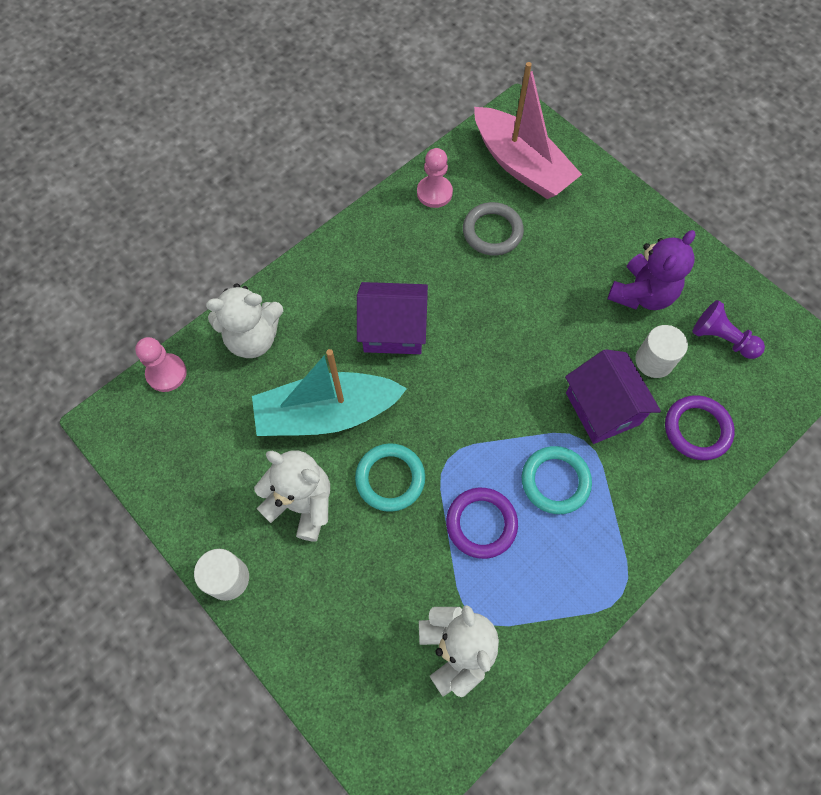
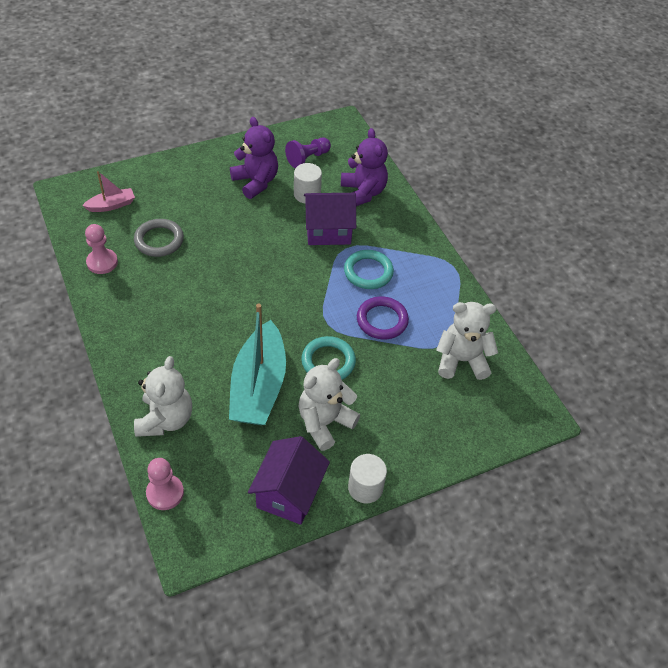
camera: 75 degrees left, 15 degrees down
(393, 330) = (209, 324): purple house -> purple house (289, 493)
(521, 165) = (111, 205): pink boat -> pink boat, size x0.48
(697, 429) = (363, 193): purple ring -> purple teddy bear

